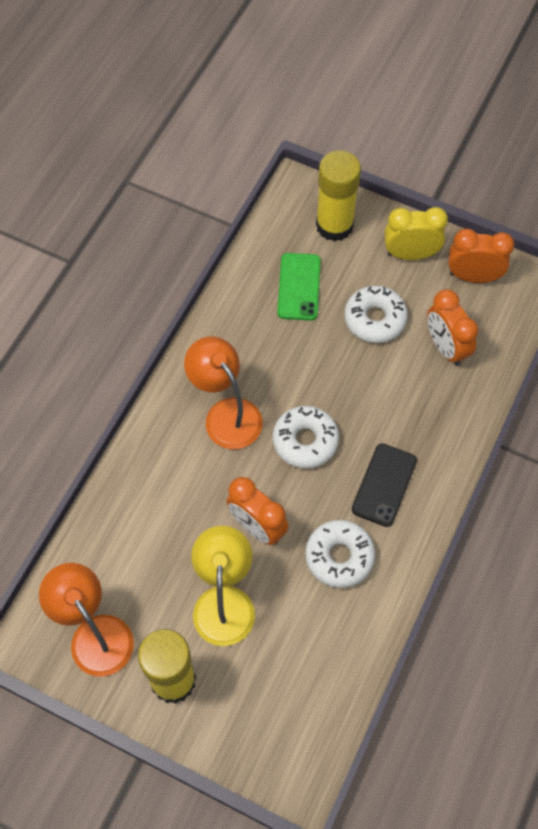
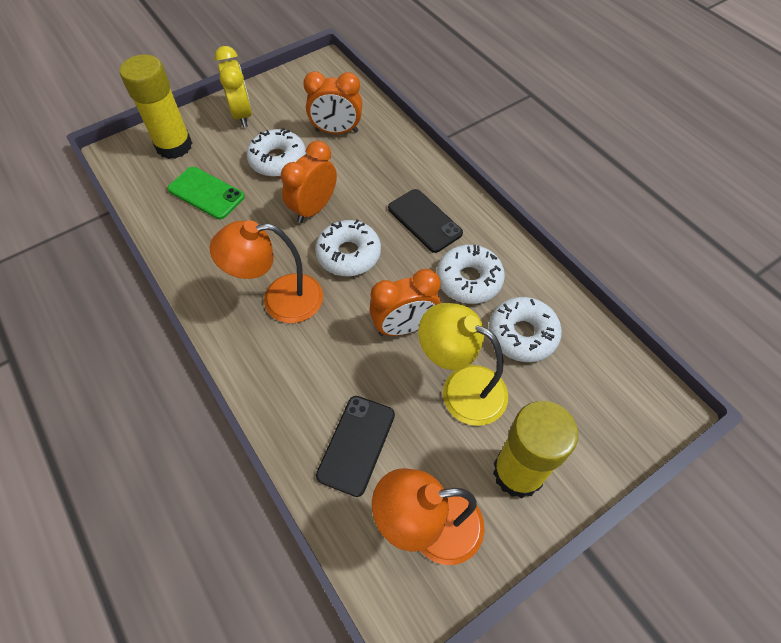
camera: 60 degrees left, 5 degrees down
(131, 546) = (356, 444): none -> black phone
(307, 629) = (522, 334): none -> white donut
(410, 254) = (242, 115): yellow clock -> yellow clock turned 135 degrees clockwise
(473, 276) = (292, 91): orange clock -> orange clock (314, 208)

